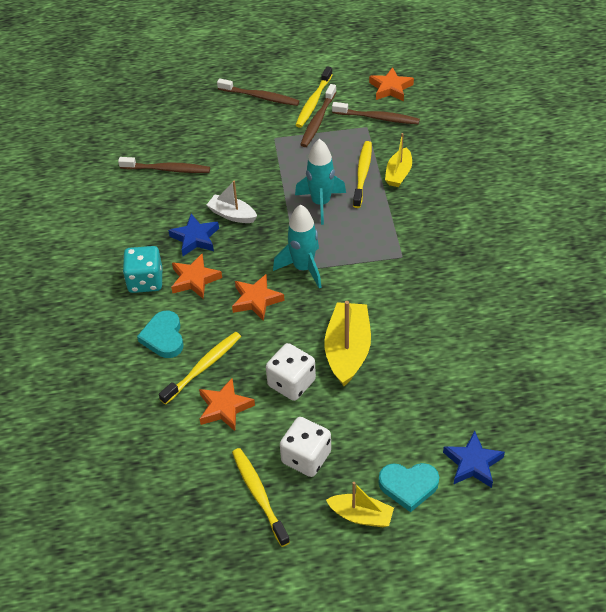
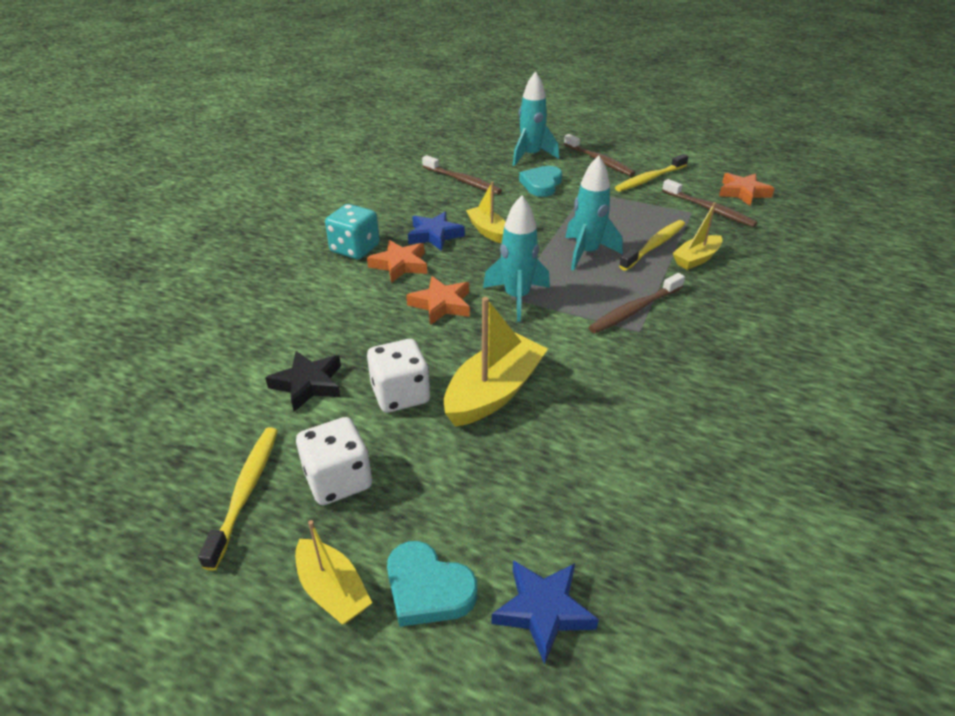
camera: 30 degrees right, 10 degrees down
(164, 337) = (321, 297): turquoise heart -> turquoise heart (541, 184)
(200, 115) = (531, 156): none -> turquoise rocket
(203, 367) = (328, 338): yellow toothbrush -> none
(225, 407) = (308, 384): orange star -> black star
(232, 215) = (488, 231): white boat -> yellow boat
(318, 121) = (642, 193): brown toothbrush -> brown toothbrush (634, 310)

